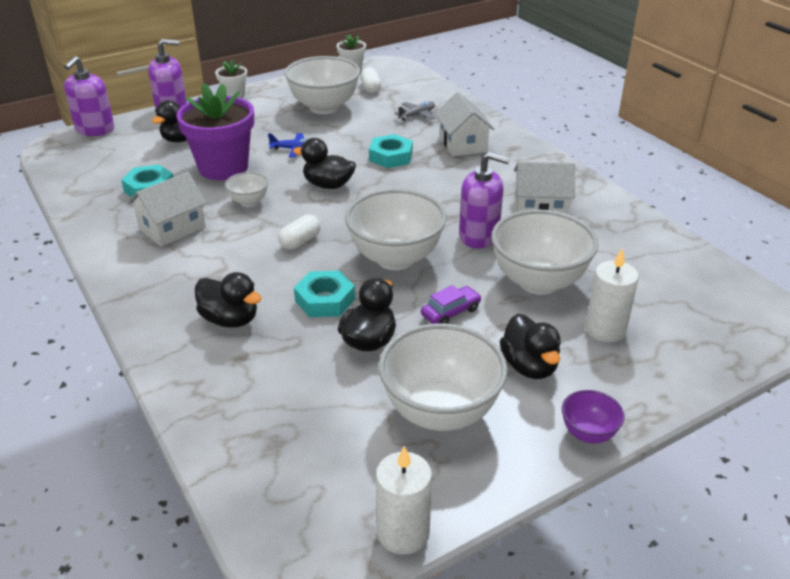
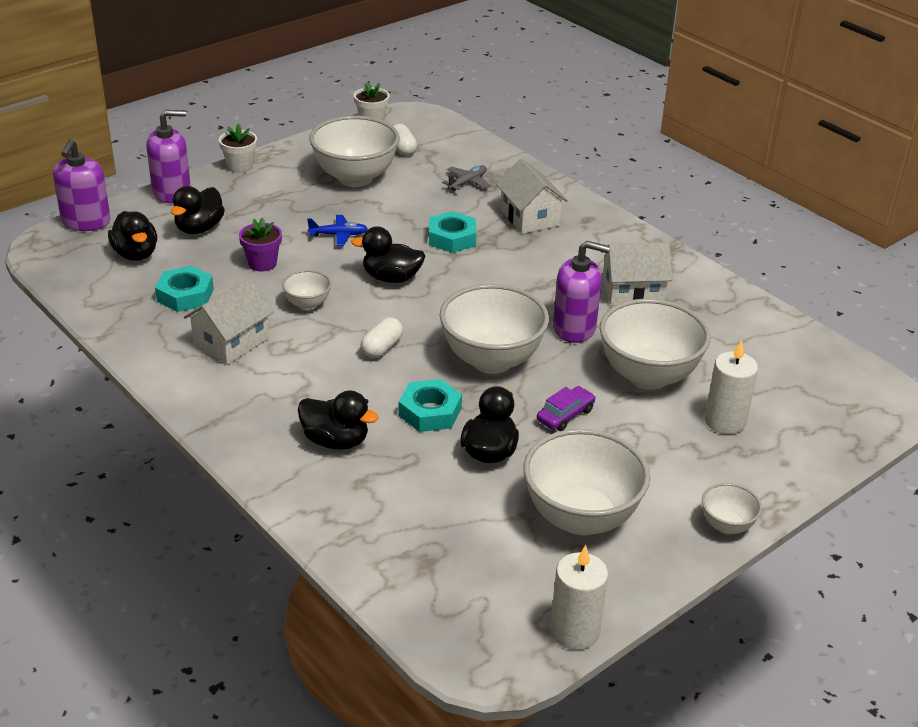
camera: 10 degrees left, 0 degrees up
(223, 168) = (262, 263): purple flower pot -> purple flower pot, size x0.49
(529, 366) = (657, 465): black duck -> black duck (136, 254)
(588, 434) = (726, 525): purple bowl -> white bowl

